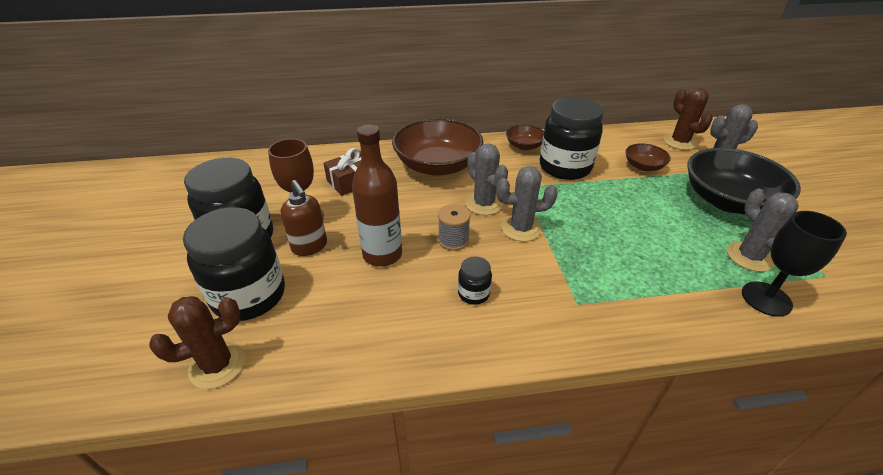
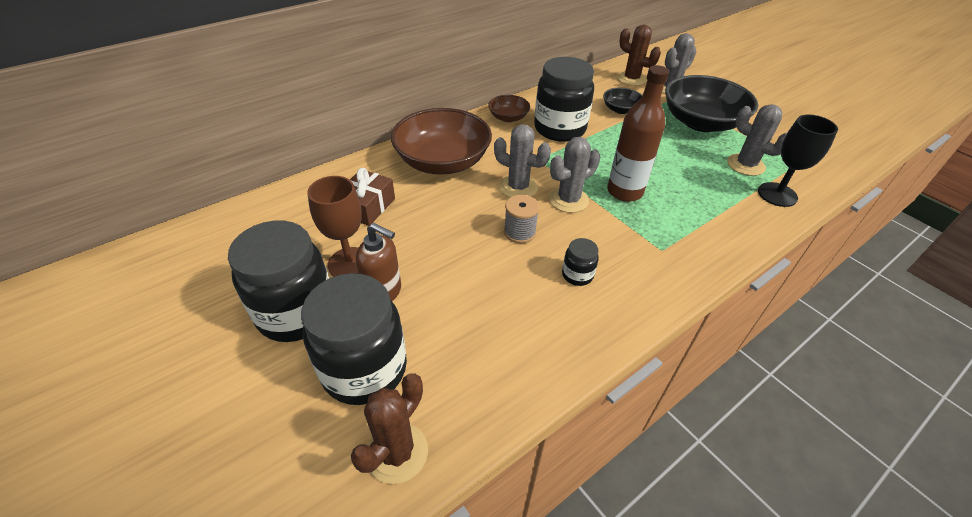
camera: 30 degrees left, 5 degrees up
(382, 255) = (466, 271): brown bottle -> brown bottle (624, 192)
(643, 166) = (620, 109): brown bowl -> black bowl

